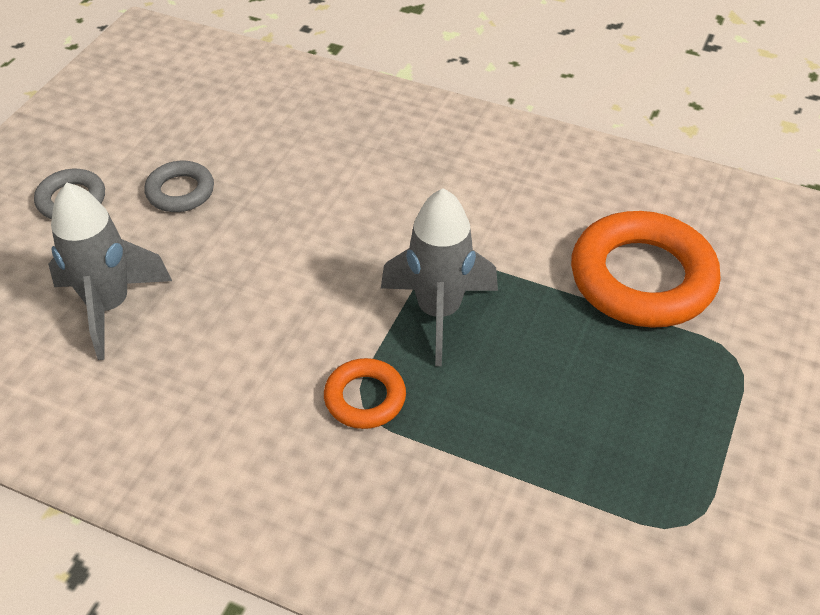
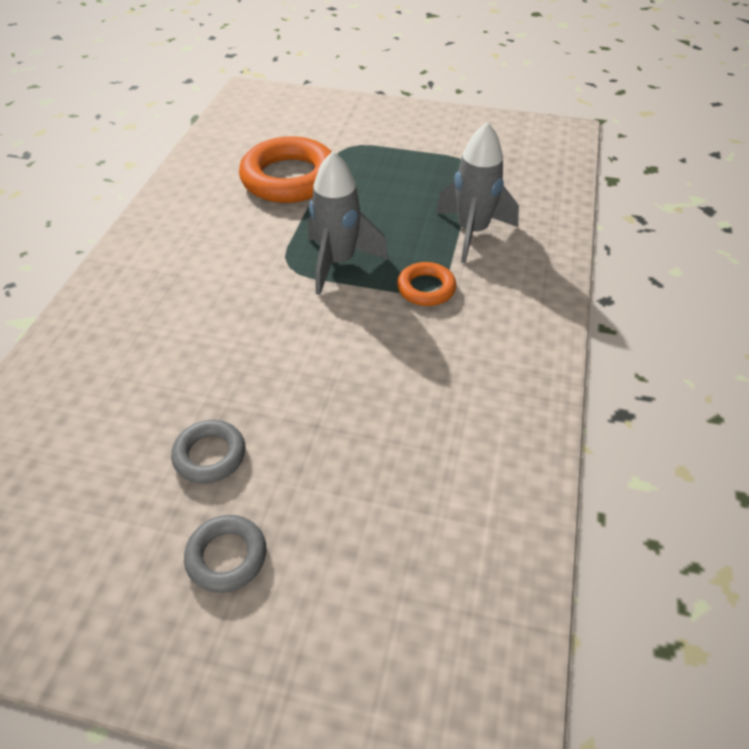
camera: 100 degrees left, 0 degrees up
(109, 307) = (376, 468): grey rocket -> grey rocket (472, 232)

